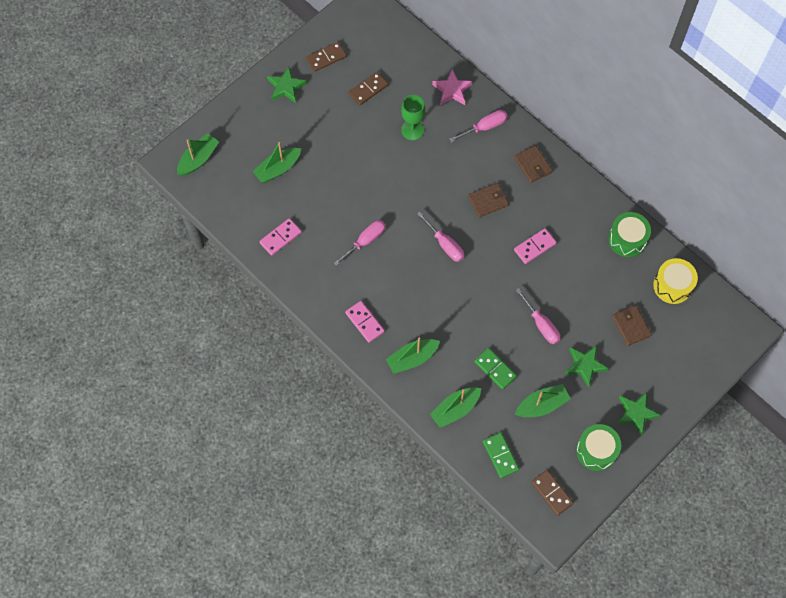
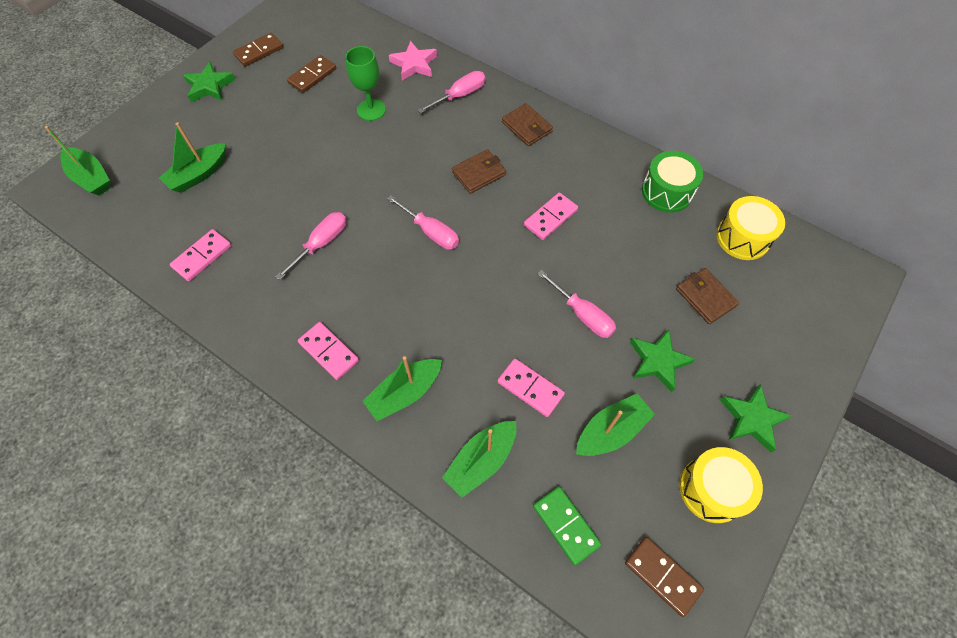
camera: 10 degrees left, 5 degrees down
(198, 159) = (91, 178): green boat -> green boat turned 105 degrees clockwise
(495, 369) = (530, 388): green domino -> pink domino
(596, 451) = (712, 489): green drum -> yellow drum

